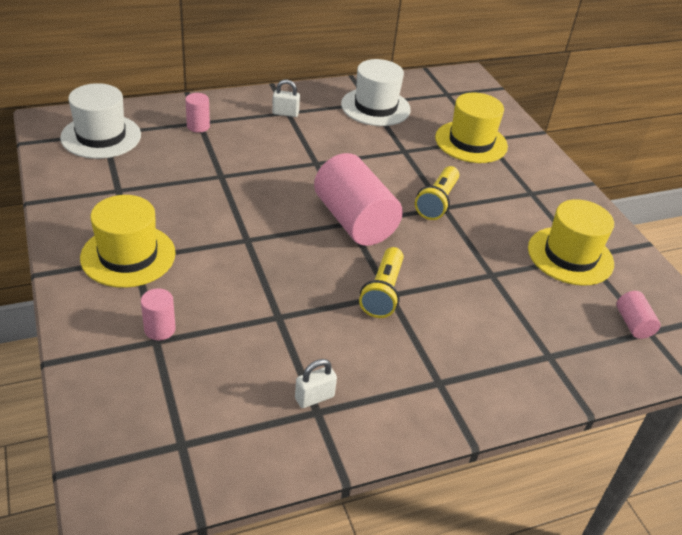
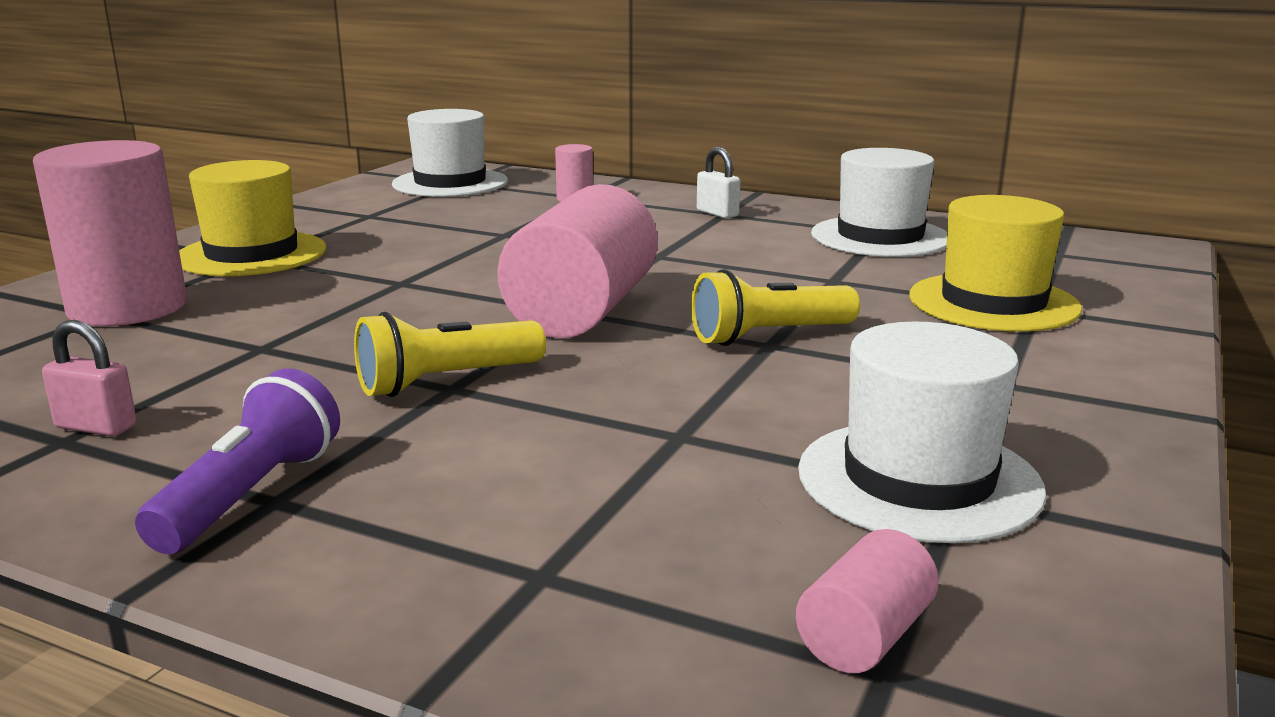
camera: 50 degrees right, 20 degrees down
(160, 329) = (127, 308): pink cylinder -> pink cylinder, size x2.21
(314, 397) = (96, 427): white padlock -> pink padlock
(429, 386) = (250, 495): none -> purple flashlight
(570, 256) = (918, 480): yellow hat -> white hat

